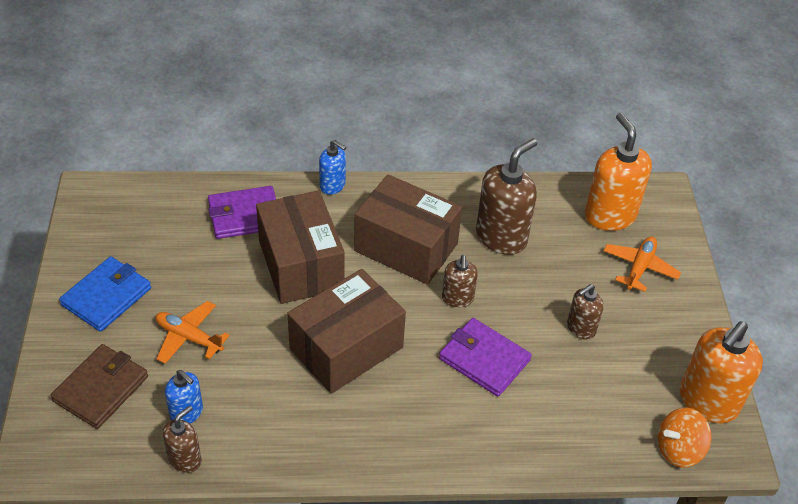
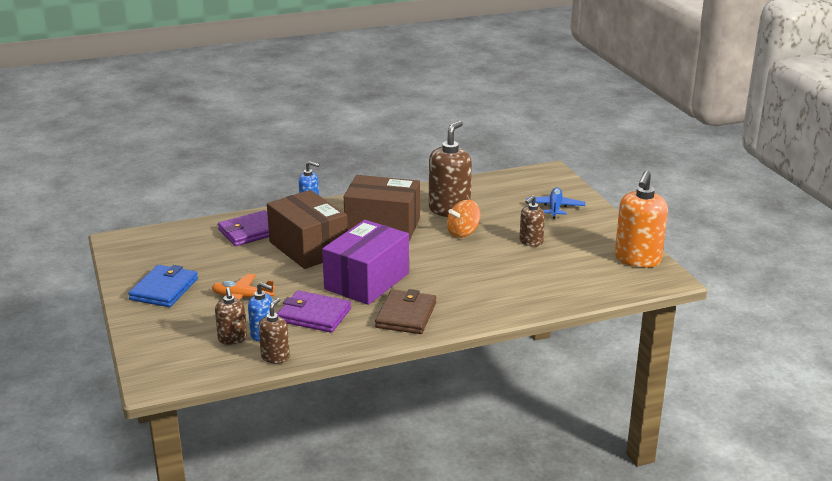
camera: 15 degrees left, 20 degrees down
(101, 388) = (187, 335): brown wallet -> brown wallet (406, 315)
(346, 348) = (367, 281): brown box -> purple box
(457, 298) = (435, 244): brown soap dispenser -> brown soap dispenser (232, 339)
(484, 359) = (471, 268): purple wallet -> purple wallet (314, 315)
(610, 215) = (520, 187): orange soap dispenser -> none
(639, 268) = (555, 208): orange plane -> blue plane
(678, 449) = (631, 284): orange spinning top -> orange spinning top (463, 233)

